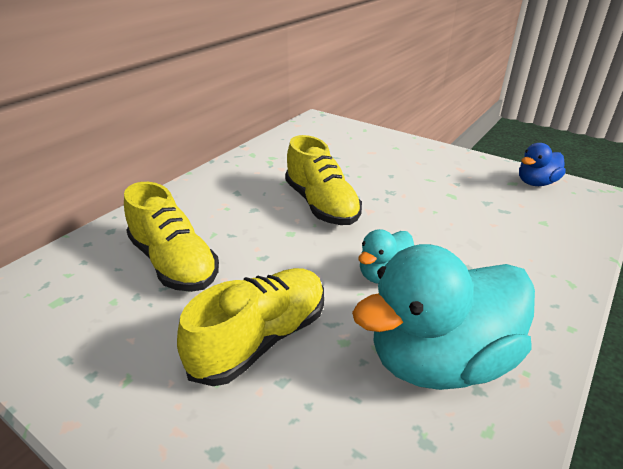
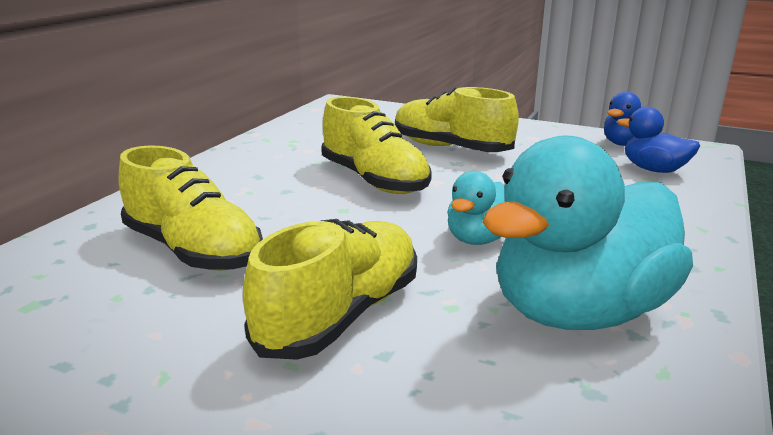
camera: 10 degrees left, 10 degrees down
(390, 176) = (451, 148): none -> yellow shoe
(551, 214) = (654, 170): none -> blue duck

